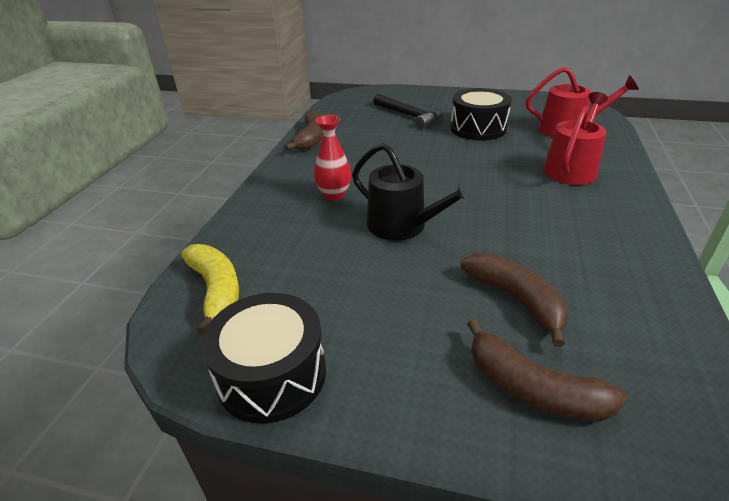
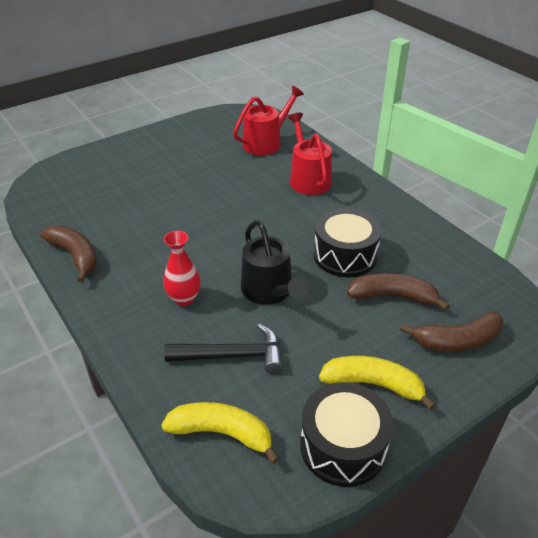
camera: 50 degrees left, 5 degrees up
(376, 352) = (373, 384): none -> yellow banana
(403, 226) = (269, 291): black watering can -> black watering can turned 75 degrees clockwise
(410, 116) = (130, 185): black hammer -> black hammer (233, 355)
(478, 128) = (203, 172): black drum -> black drum (345, 255)

